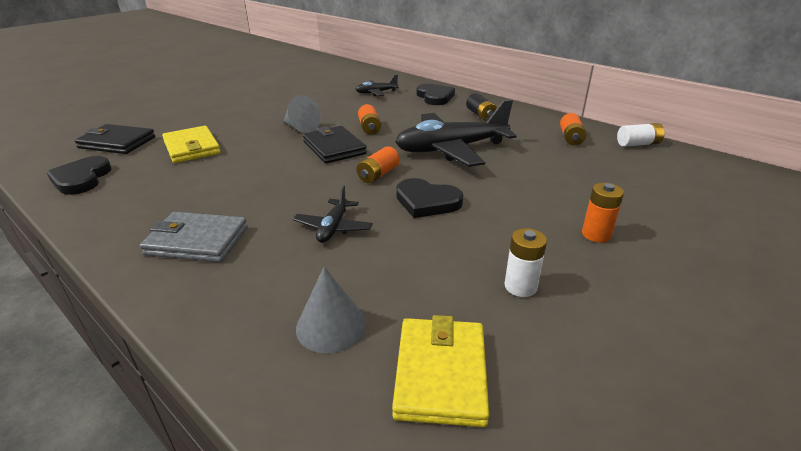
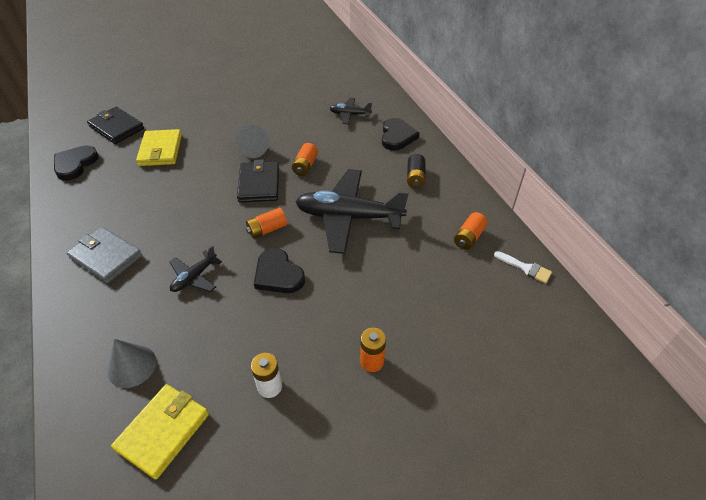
camera: 25 degrees right, 15 degrees up
(638, 144) = (526, 268): white battery -> white brush

